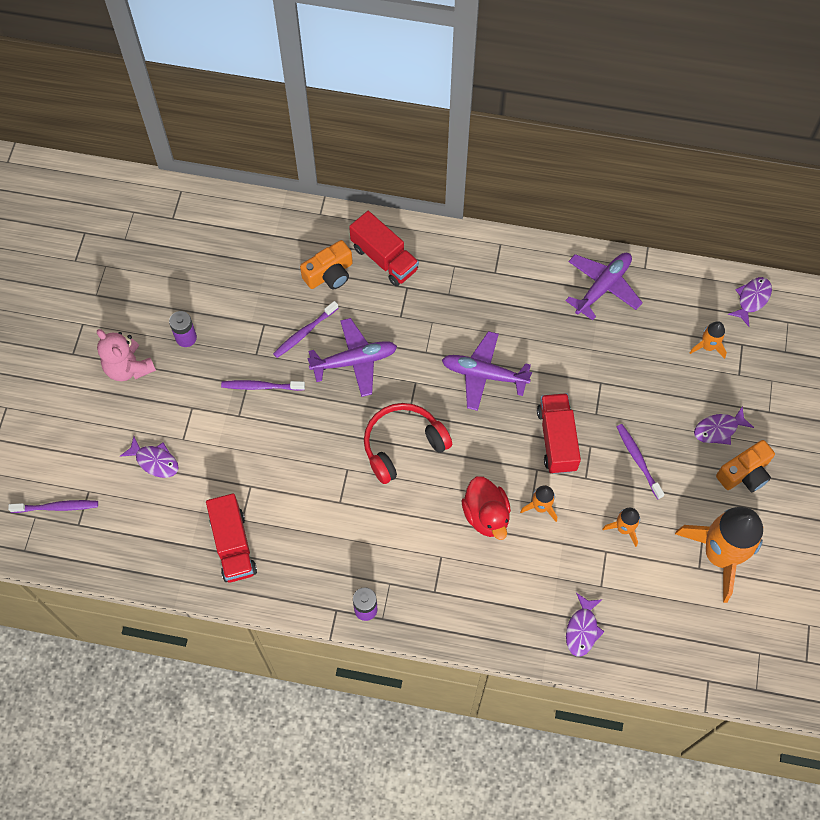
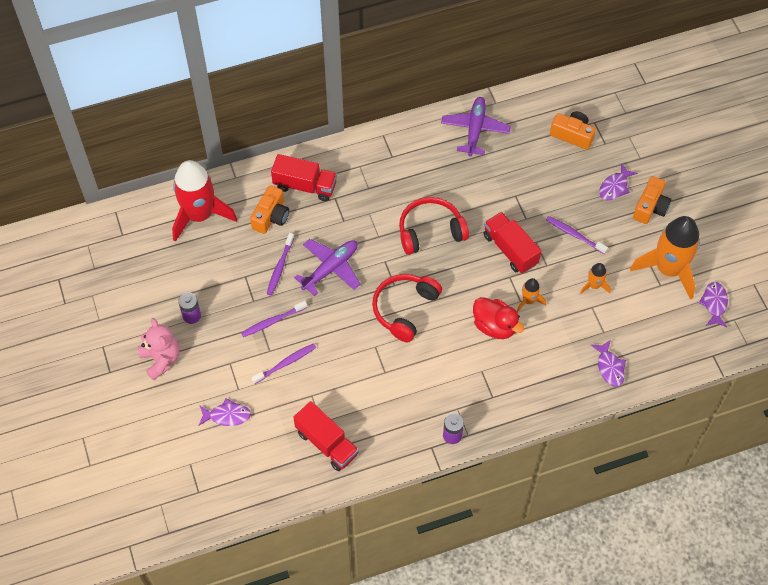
camera: 30 degrees left, 5 degrees down
(56, 507) = (173, 488): purple toothbrush -> purple toothbrush (285, 363)
(128, 367) = (161, 359): pink teddy bear -> pink teddy bear turned 135 degrees counterclockwise
(259, 236) = (200, 215): none -> red rocket
(484, 374) = (430, 231): purple plane -> red headphones
(707, 346) = (572, 135): orange rocket -> orange camera
(752, 299) = (581, 88): purple fish -> purple fish (714, 304)

